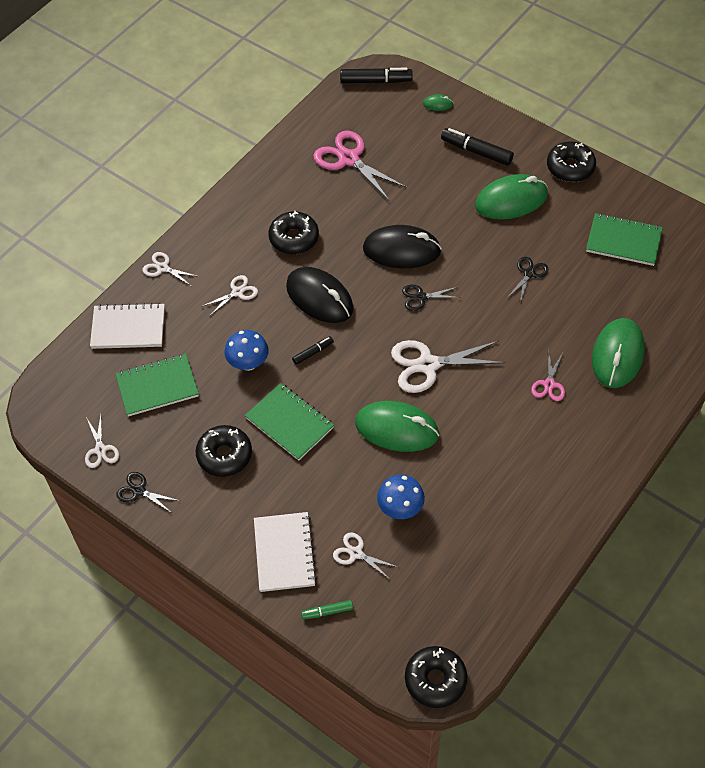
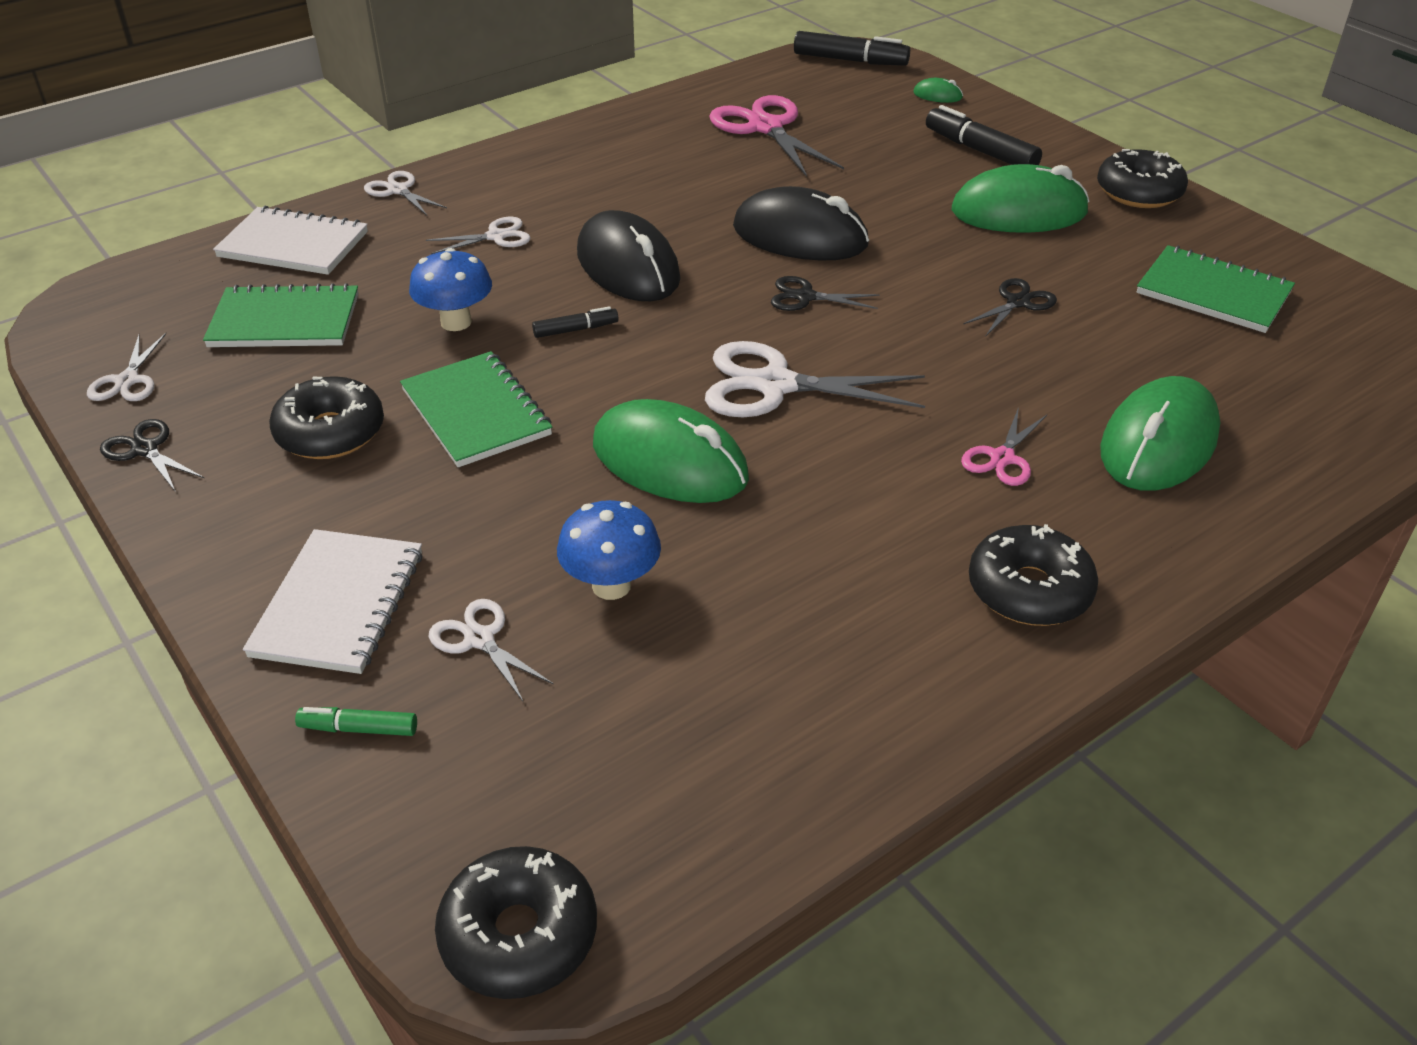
camera: 15 degrees right, 15 degrees down
(294, 238) = (627, 194): black donut -> black donut (1029, 590)

